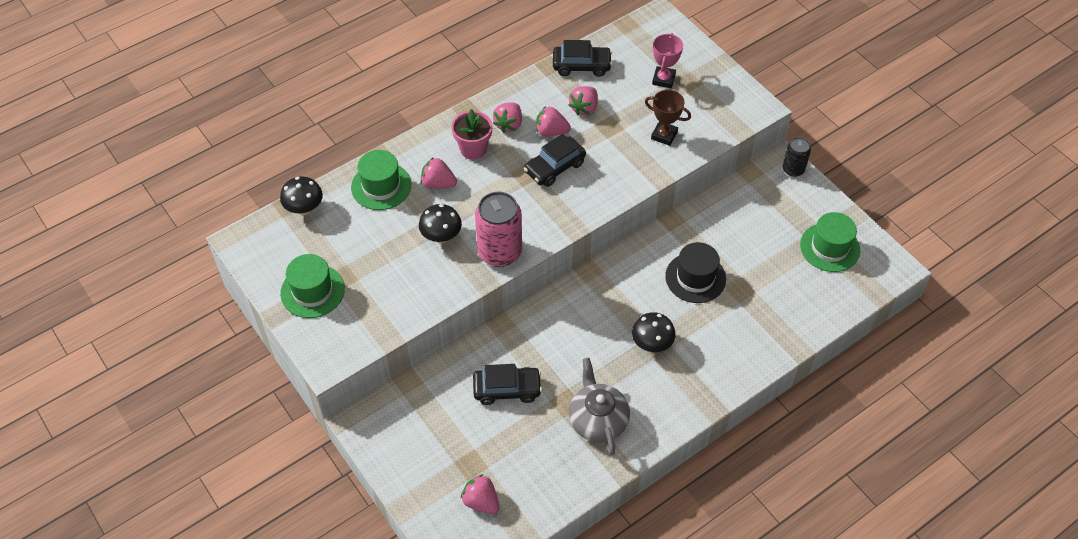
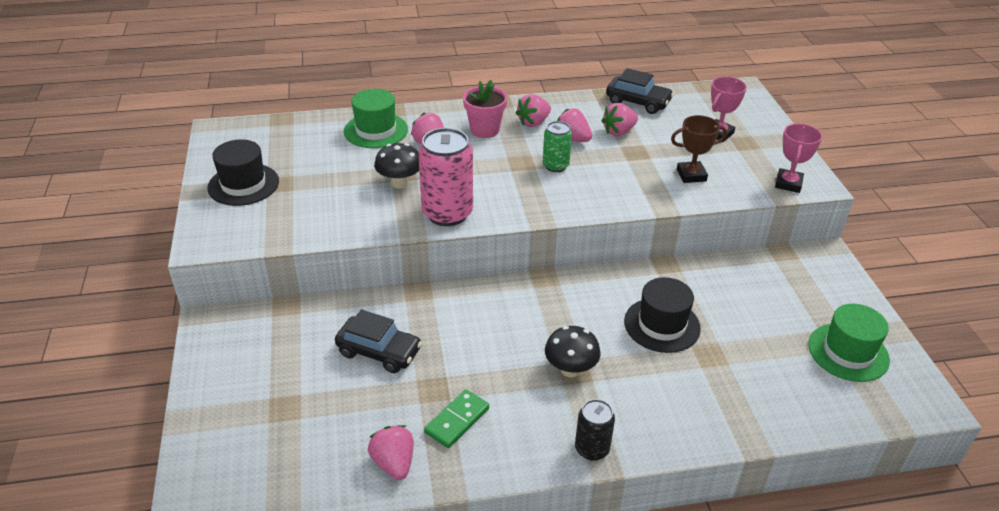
camera: 25 degrees right, 15 degrees down
(304, 209) = (293, 125): black mushroom -> none
(312, 291) = (243, 184): green hat -> black hat
(481, 501) = (265, 450): pink strawberry -> pink strawberry (394, 463)
(554, 167) = (555, 166): black car -> green can
(598, 419) = (457, 420): grey teapot -> green domino
(664, 135) = (691, 175): brown trophy -> brown trophy turned 60 degrees counterclockwise
(739, 115) = (788, 183): none -> pink trophy
(793, 169) = (836, 265): black can -> black can (592, 449)

